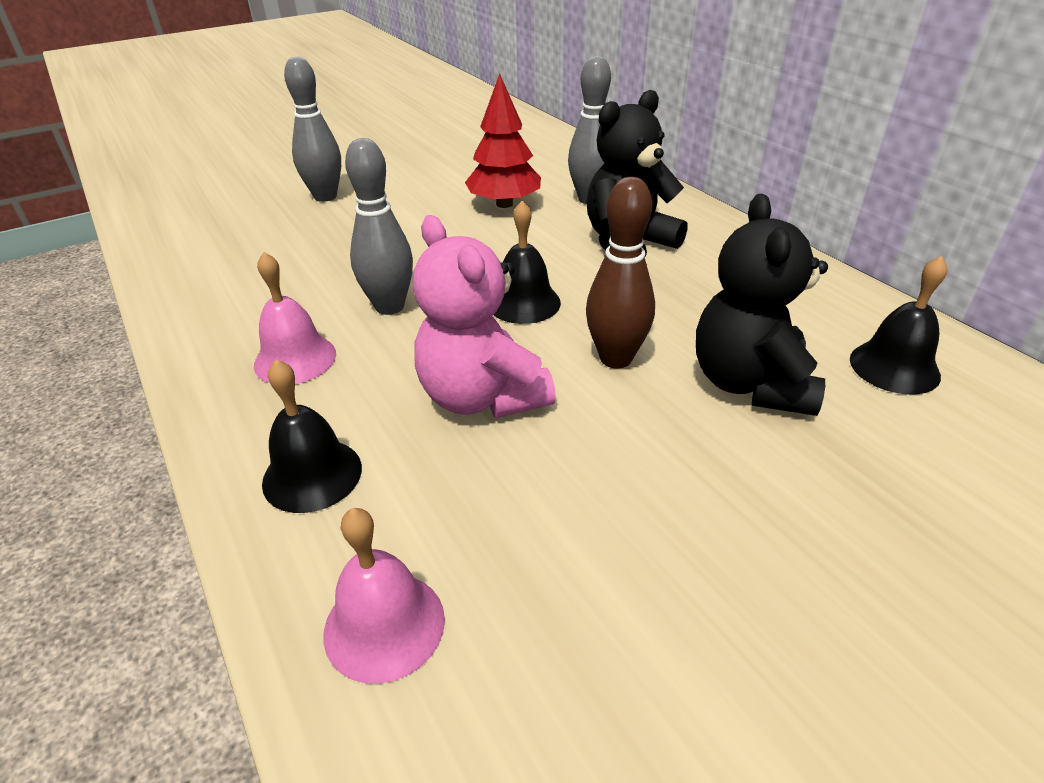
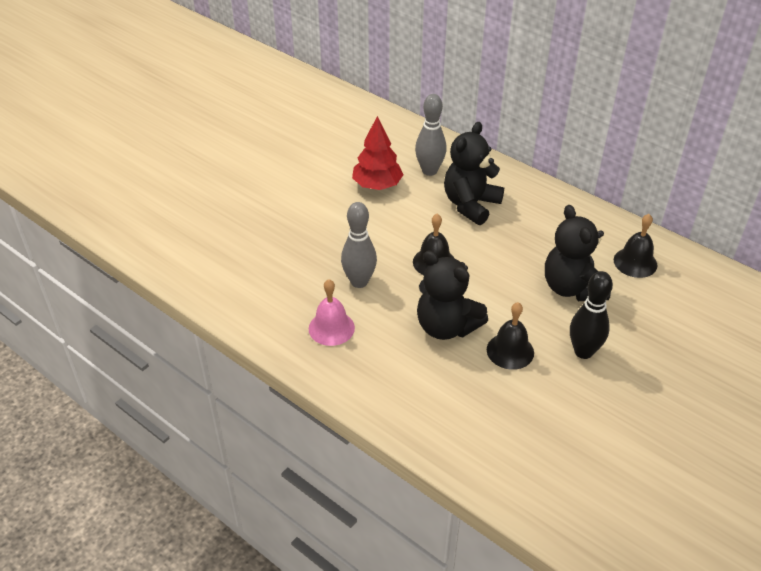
camera: 20 degrees left, 5 degrees up
(312, 475) = (391, 388): black bell -> black bell (510, 351)
(325, 196) = (251, 201): grey bowling pin -> none
(384, 625) = (470, 441): pink bell -> none
(482, 397) = (446, 327): pink teddy bear -> black teddy bear
(616, 358) = (501, 288): brown bowling pin -> none
(728, 501) = (583, 351): none -> black bowling pin

